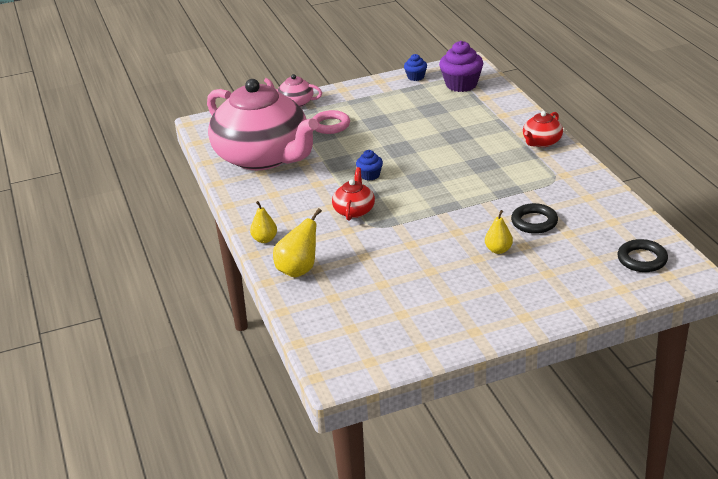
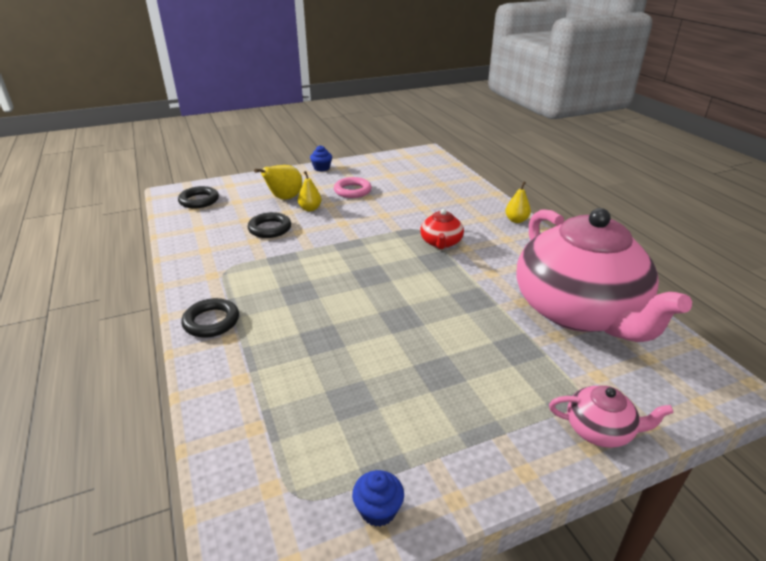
camera: 175 degrees right, 0 degrees up
(263, 157) = (578, 311): pink teapot -> pink teapot turned 150 degrees counterclockwise
(299, 270) = (474, 199): yellow pear -> yellow pear (284, 198)
(330, 125) = (511, 367): pink ring -> pink ring (352, 191)
(370, 175) = (432, 280): blue cupcake -> blue cupcake (321, 168)
(461, 84) = (287, 472): purple cupcake -> none
(541, 142) = (211, 321): red teapot -> black ring

